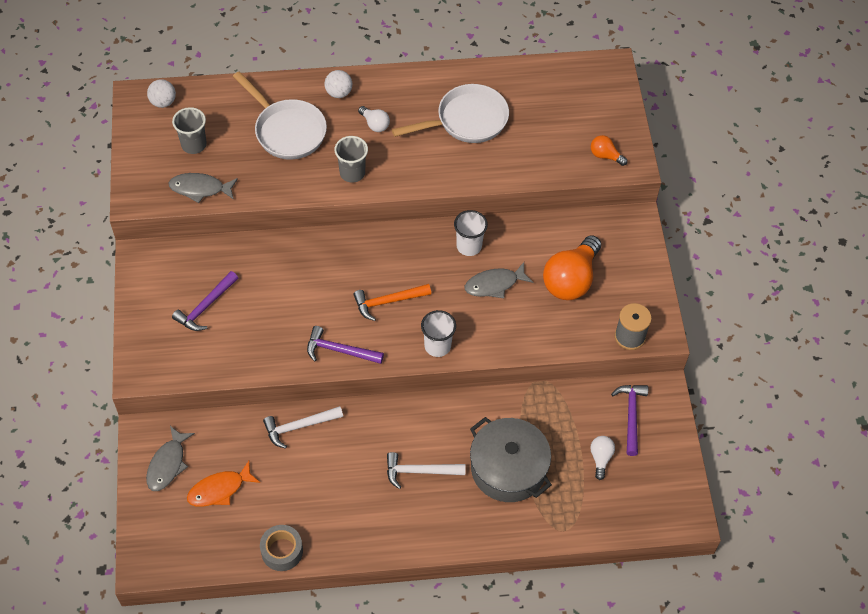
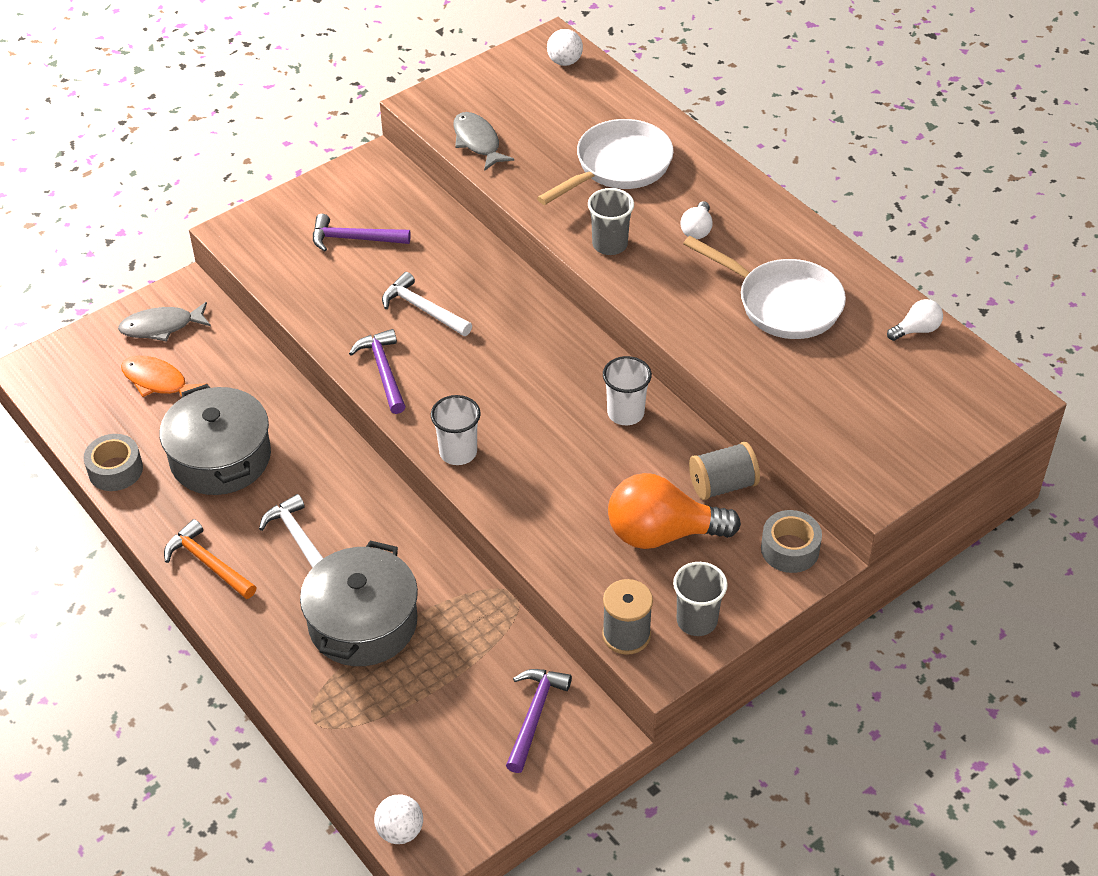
camera: 60 degrees right, 10 degrees down
(194, 145) = (531, 109): grey cup -> grey cup (696, 621)
(287, 130) = (618, 166): white pan -> white pan turned 150 degrees counterclockwise
(299, 427) = (282, 406): white hammer -> white hammer (423, 309)
(317, 483) = (220, 458): none -> grey pot
(339, 93) = (712, 180): white ball -> white ball (400, 831)
(388, 302) = (483, 380): orange hammer -> orange hammer (208, 563)
(494, 284) = (590, 463): grey fish -> none
(556, 232) = (722, 485): none -> grey spool
(600, 458) = (446, 712): white light bulb -> white light bulb (916, 330)
(605, 156) = (860, 457): orange light bulb -> none
(622, 228) = (790, 549): none -> grey tape
(631, 416) = (534, 715): purple hammer -> purple hammer turned 45 degrees counterclockwise

